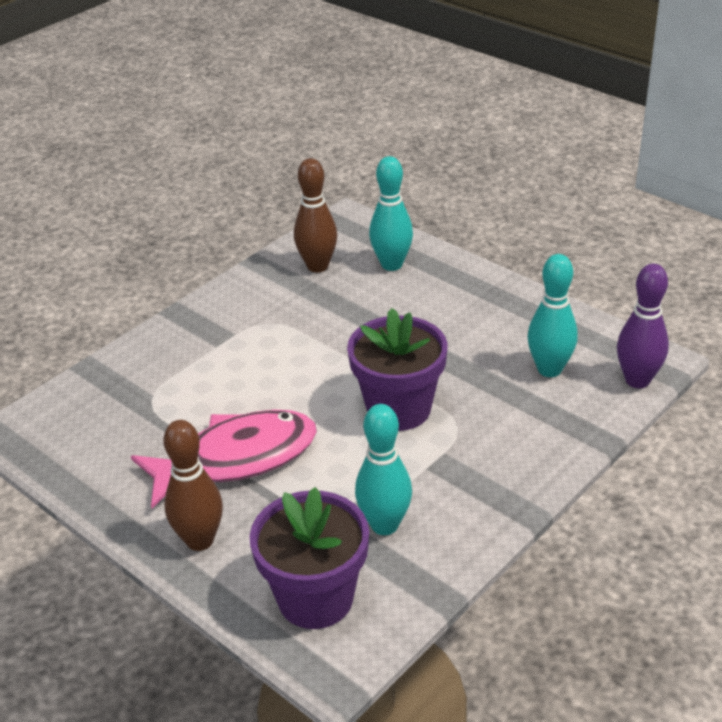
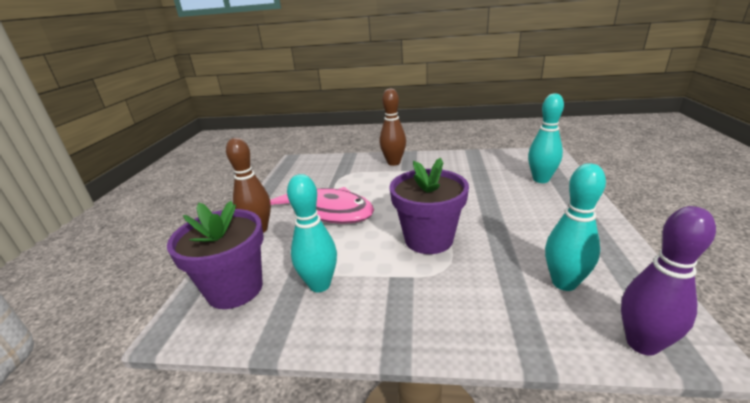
camera: 55 degrees right, 10 degrees down
(317, 266) = (498, 164): brown bowling pin -> brown bowling pin (393, 163)

